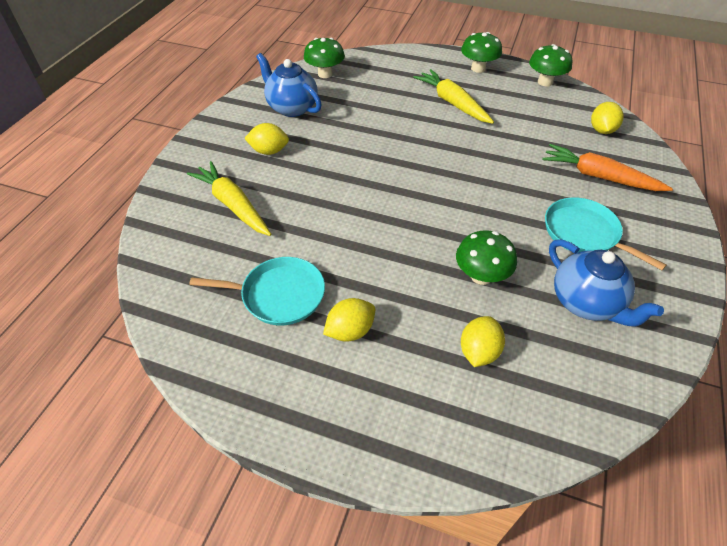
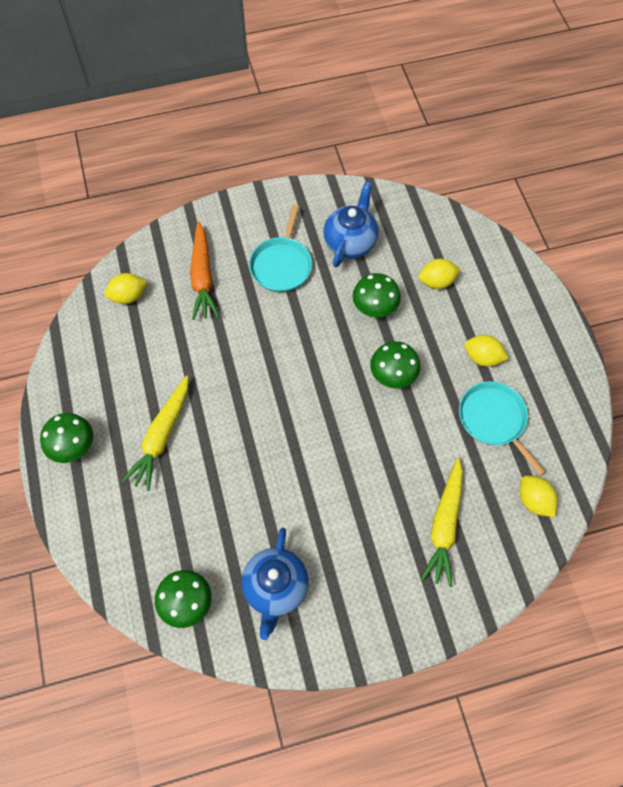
camera: 125 degrees left, 15 degrees up
(269, 151) = (358, 553): yellow lemon -> yellow lemon (534, 501)
(545, 82) = (65, 372): green mushroom -> green mushroom (393, 375)

